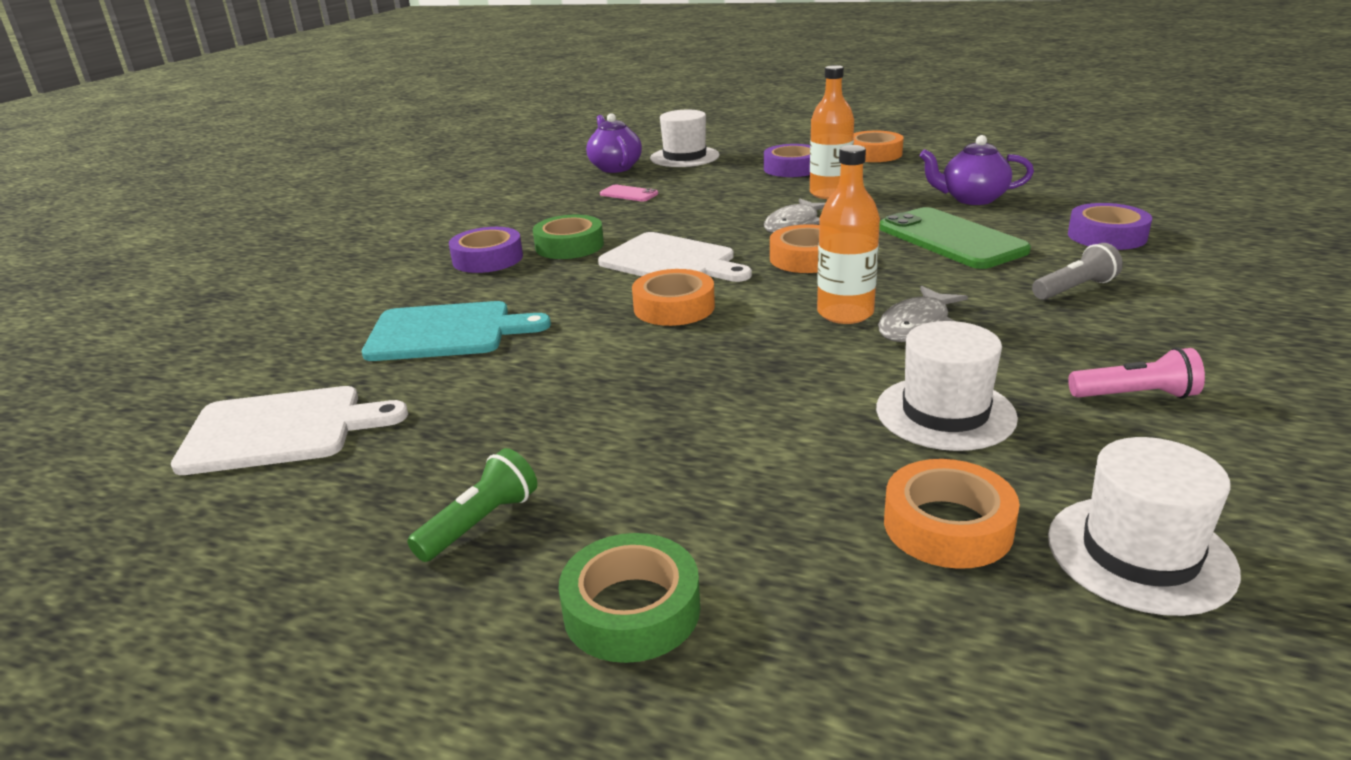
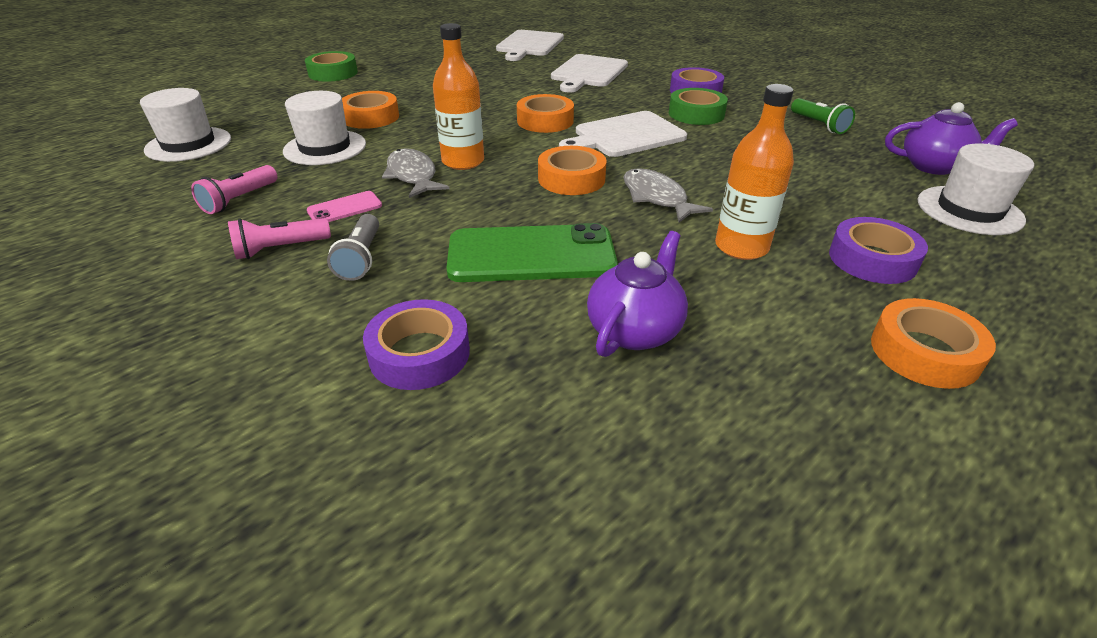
camera: 115 degrees right, 10 degrees up
(446, 332) = (588, 73): turquoise cutting board -> white cutting board
(480, 523) = (413, 63): green flashlight -> green flashlight (819, 125)
(629, 194) = (822, 154): pink phone -> pink phone (345, 208)
(947, 526) = (269, 121): orange tape -> orange tape (370, 117)
(1138, 325) = (280, 249): none -> pink flashlight

